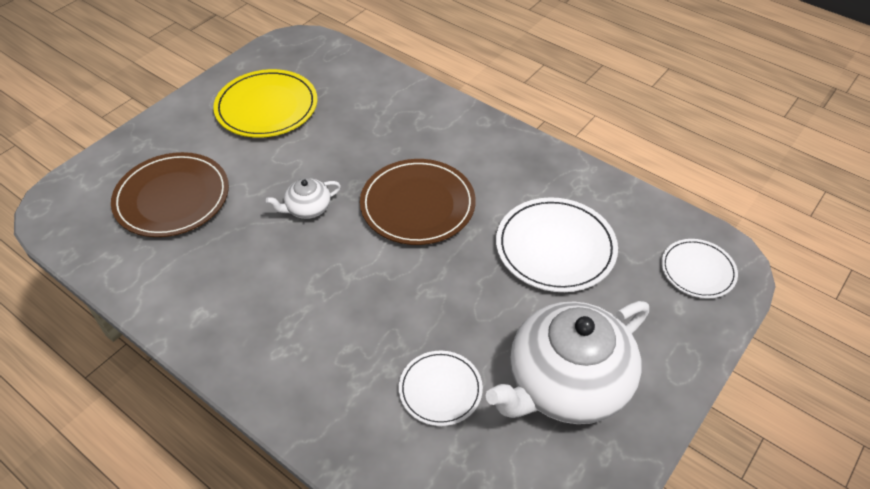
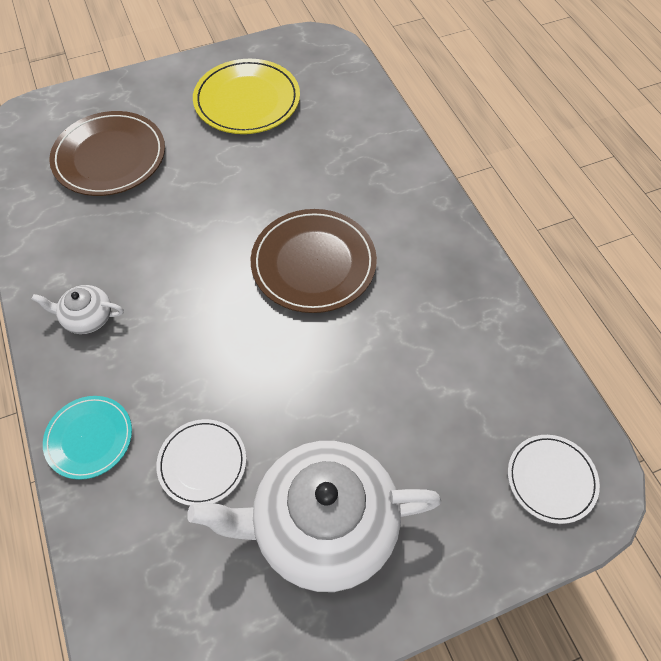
camera: 30 degrees right, 10 degrees up
(307, 208) = (213, 220): white teapot -> white teapot (87, 317)
(329, 421) = (89, 438): none -> turquoise plate
(555, 247) = (416, 375): white plate -> none

